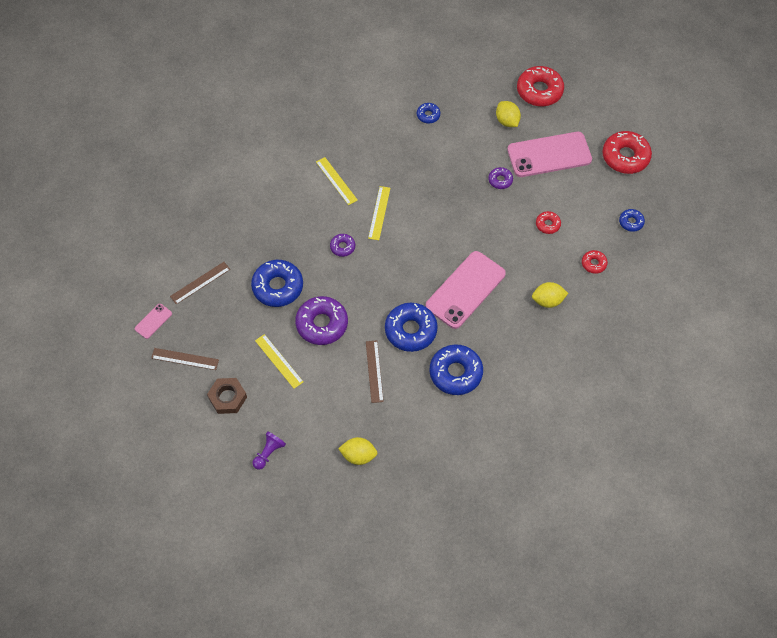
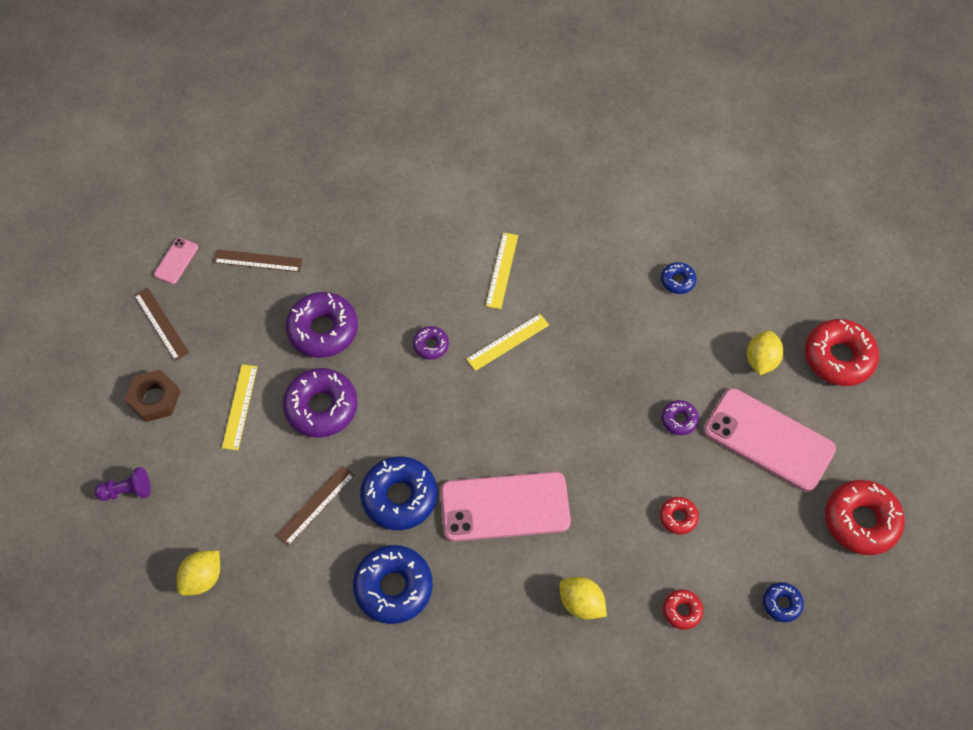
camera: 45 degrees right, 0 degrees up
(153, 321) = (176, 261): pink phone -> pink phone turned 60 degrees counterclockwise
(278, 287) = (323, 330): blue donut -> purple donut
(358, 455) = (202, 578): yellow lemon -> yellow lemon turned 75 degrees clockwise

